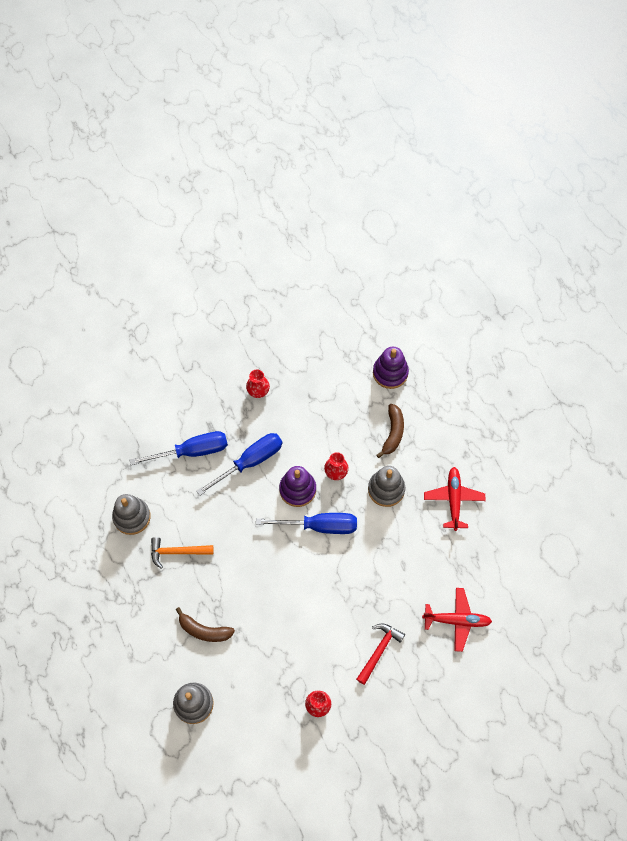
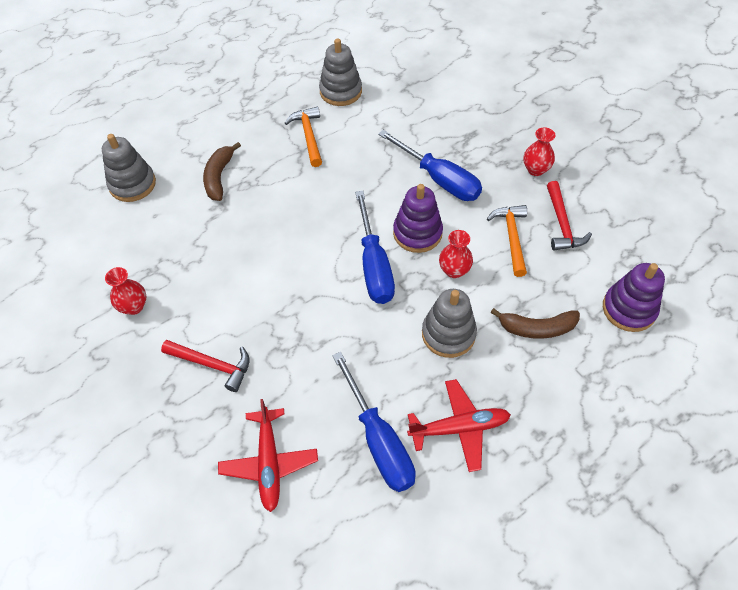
camera: 80 degrees right, 10 degrees down
(192, 451) = (434, 124): blue screwdriver -> blue screwdriver (379, 440)
(313, 390) = (562, 224): none -> red hammer
(316, 426) = (511, 237): none -> orange hammer

